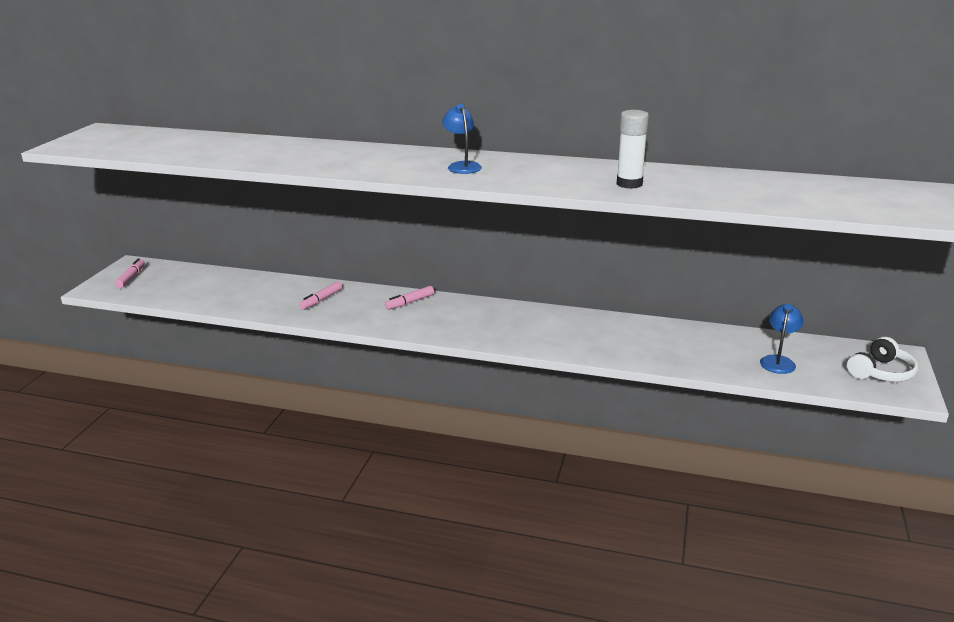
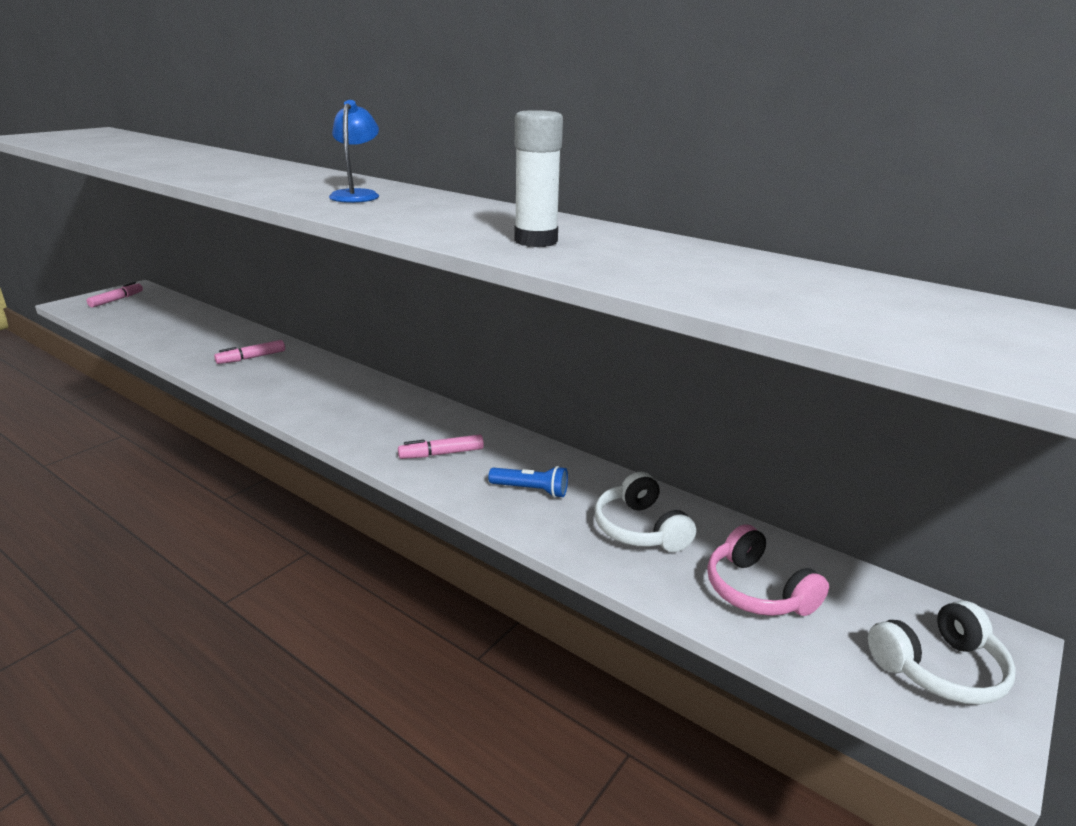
camera: 20 degrees right, 0 degrees up
(410, 302) = (338, 380): pink marker -> pink marker (441, 454)
(615, 341) = (531, 490): none -> blue flashlight
(695, 346) = (640, 529): none -> white headphones
(778, 361) = (757, 591): blue lamp -> pink headphones

